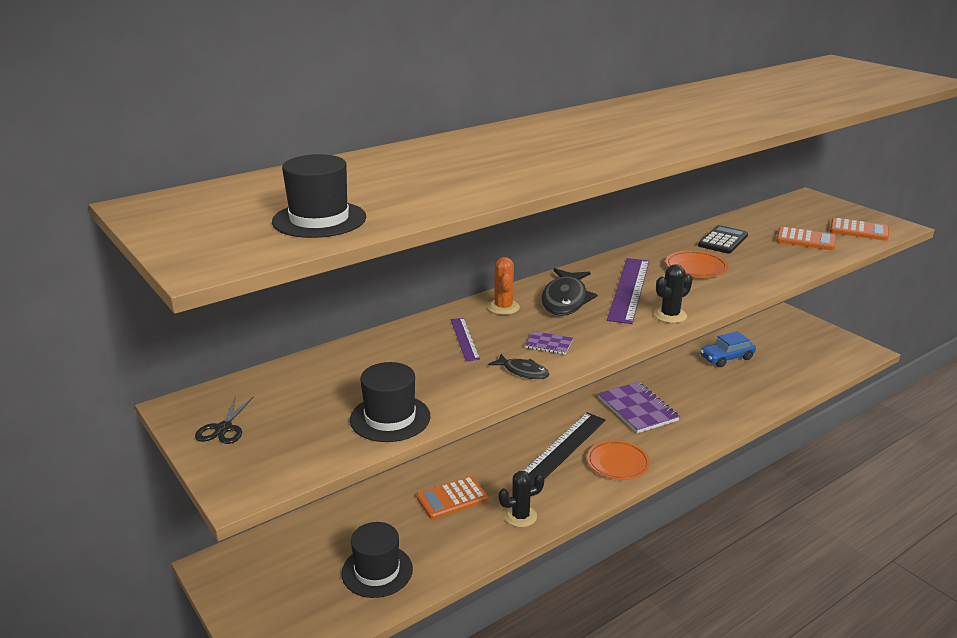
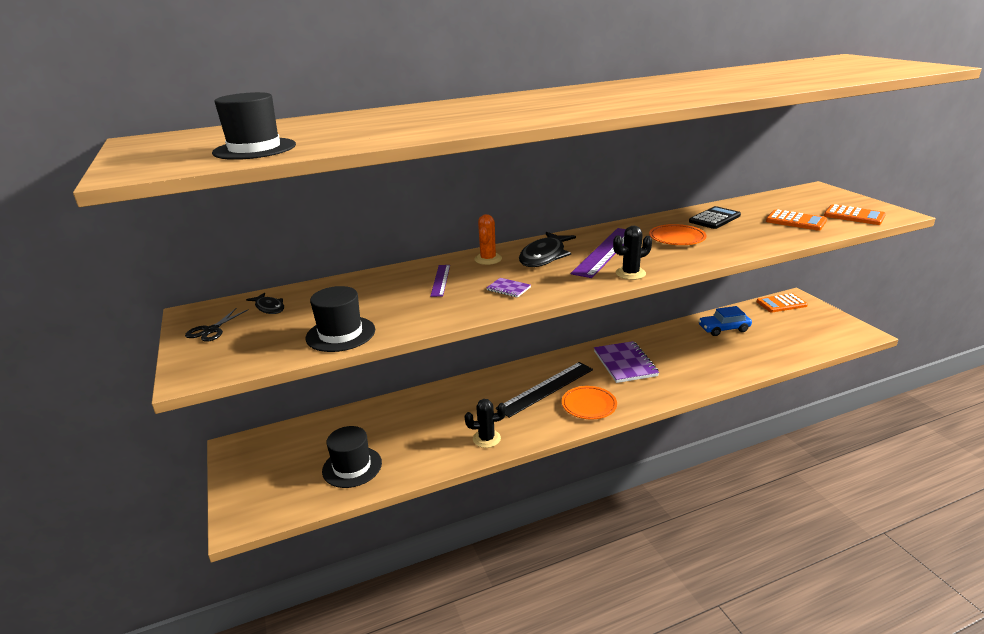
camera: 15 degrees right, 0 degrees up
(452, 498) = (437, 418): orange calculator -> orange calculator (781, 304)
(523, 371) = (472, 308): black fish -> black fish (269, 308)

